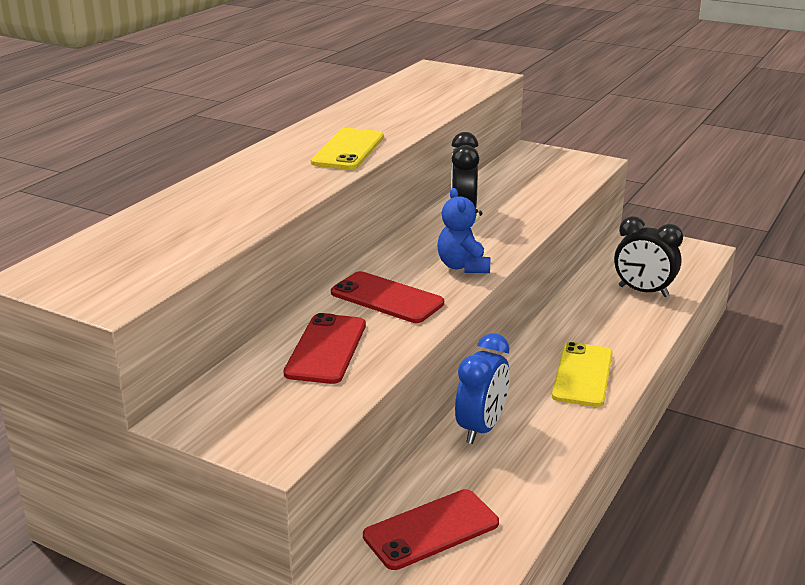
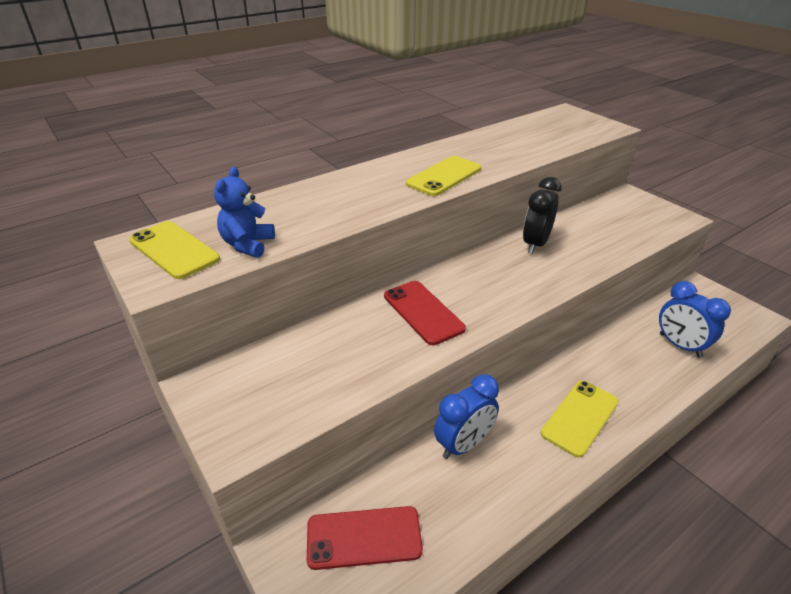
camera: 25 degrees right, 10 degrees up
(96, 270) = (174, 250): none -> yellow phone
(326, 349) = (344, 350): red phone -> none
(463, 266) = (504, 297): blue teddy bear -> blue teddy bear (248, 245)
(643, 291) = (679, 345): black clock -> blue clock

